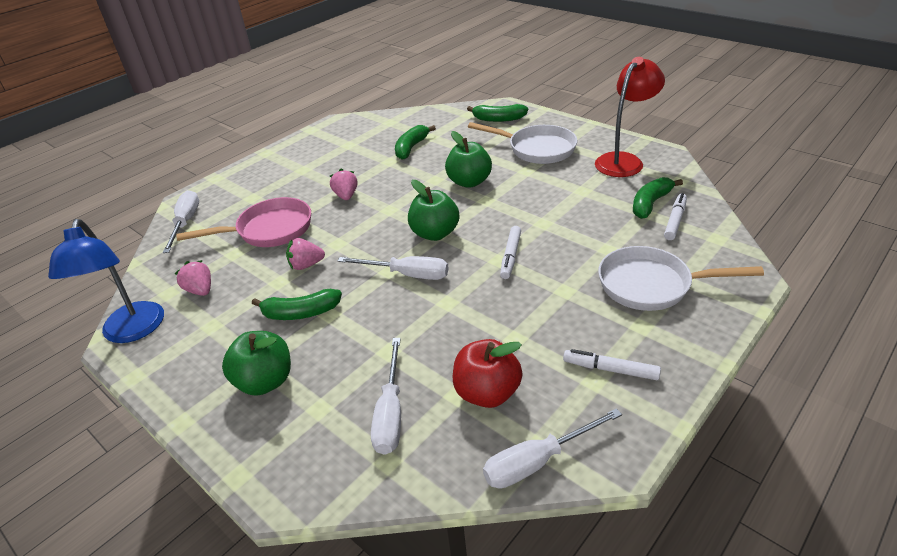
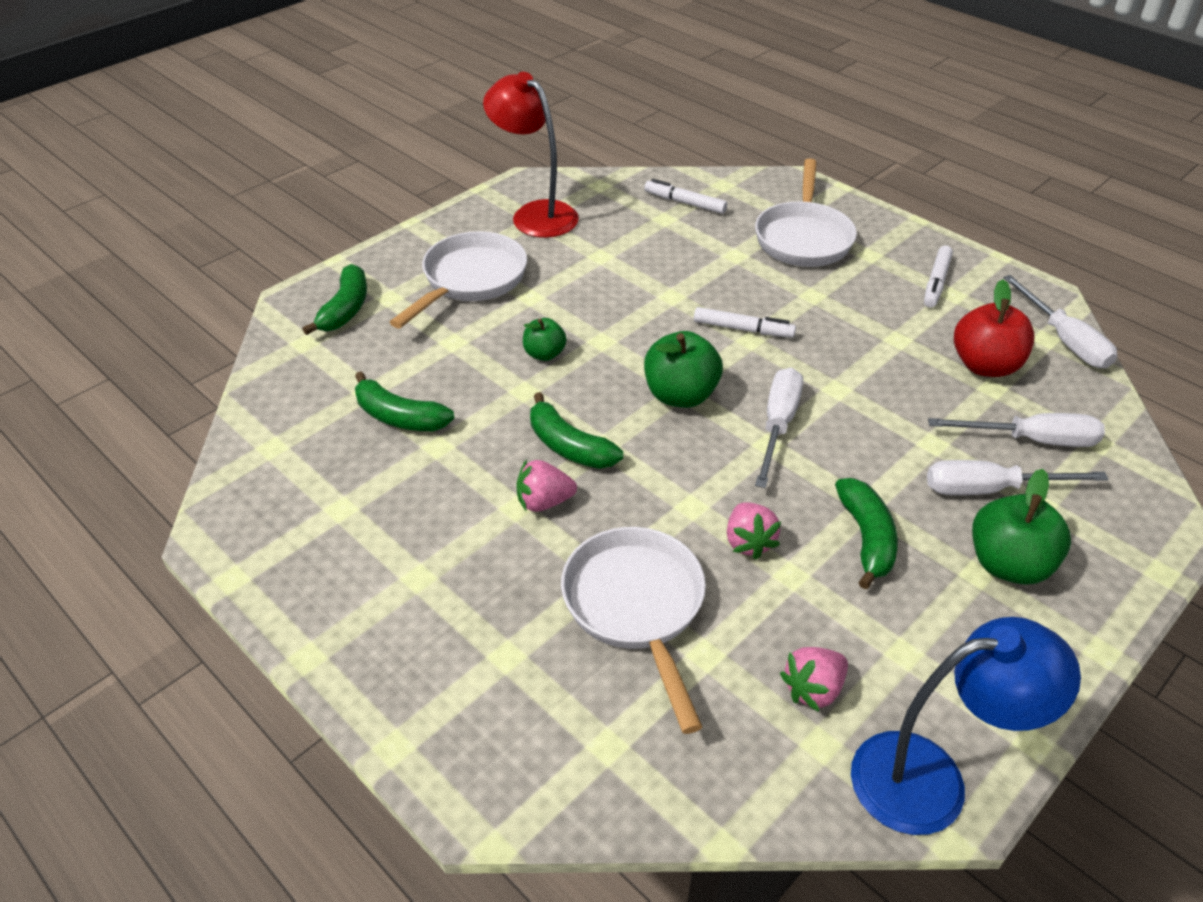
camera: 90 degrees left, 5 degrees up
(186, 223) = (580, 770): white screwdriver -> white screwdriver (990, 489)
(269, 230) = (636, 607): pink pan -> white pan
(469, 182) = (544, 354): green apple -> green apple, size x0.59
(650, 203) = (645, 212): green banana -> green banana (568, 446)

